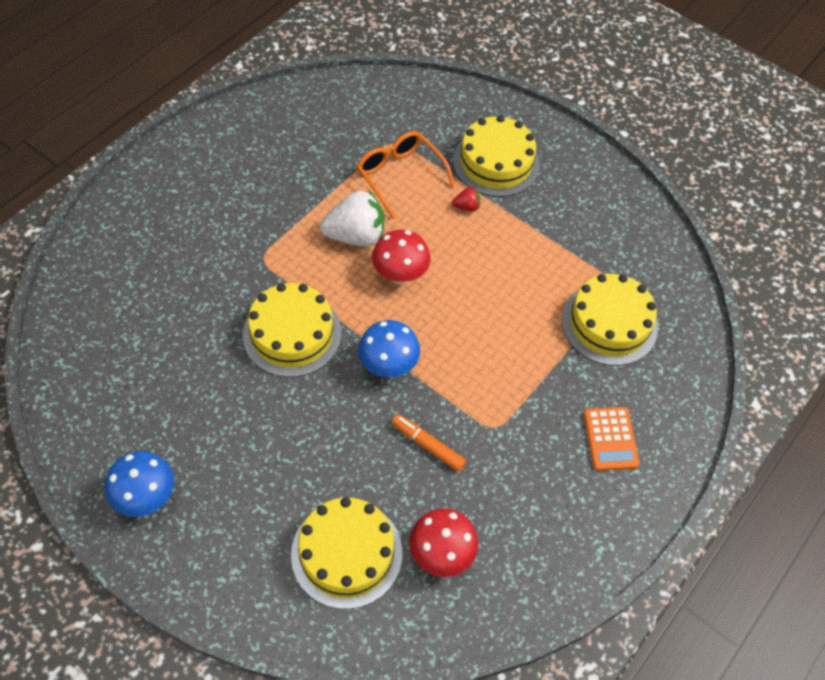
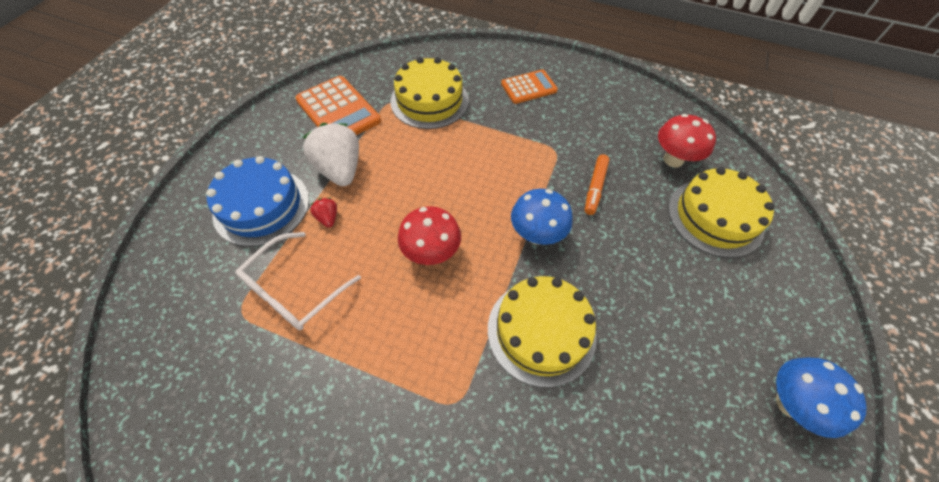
camera: 105 degrees left, 0 degrees up
(355, 236) = (392, 310): white strawberry -> white strawberry (340, 169)
(400, 175) = (294, 290): orange glasses -> white glasses
(496, 162) = (261, 206): yellow cake -> blue cake
(611, 236) = (338, 111): none -> orange calculator

